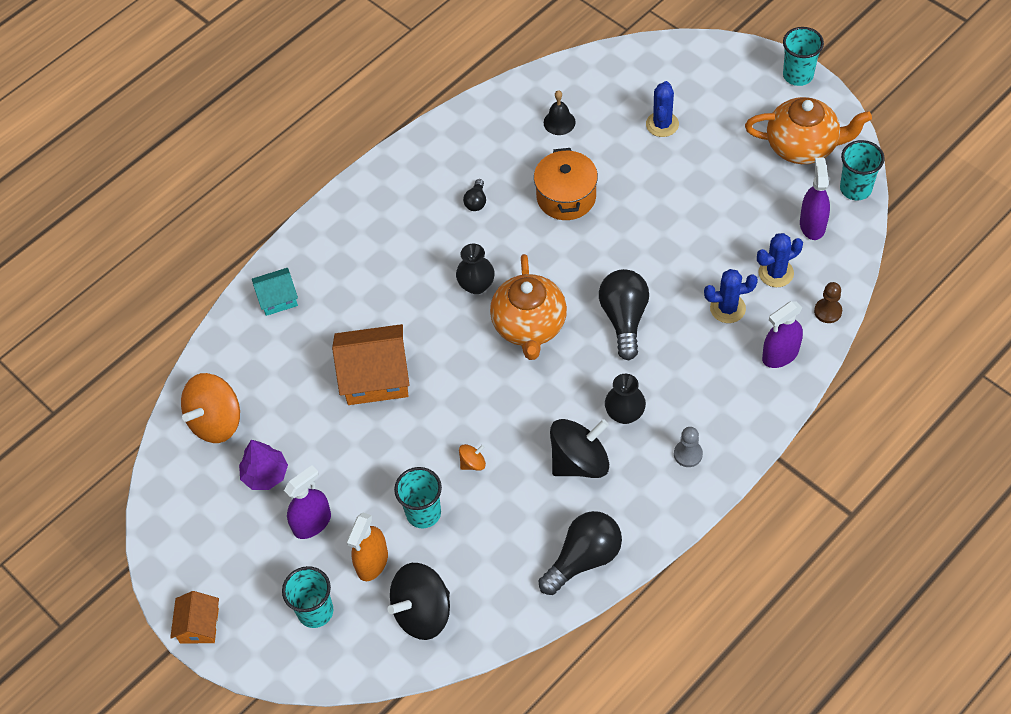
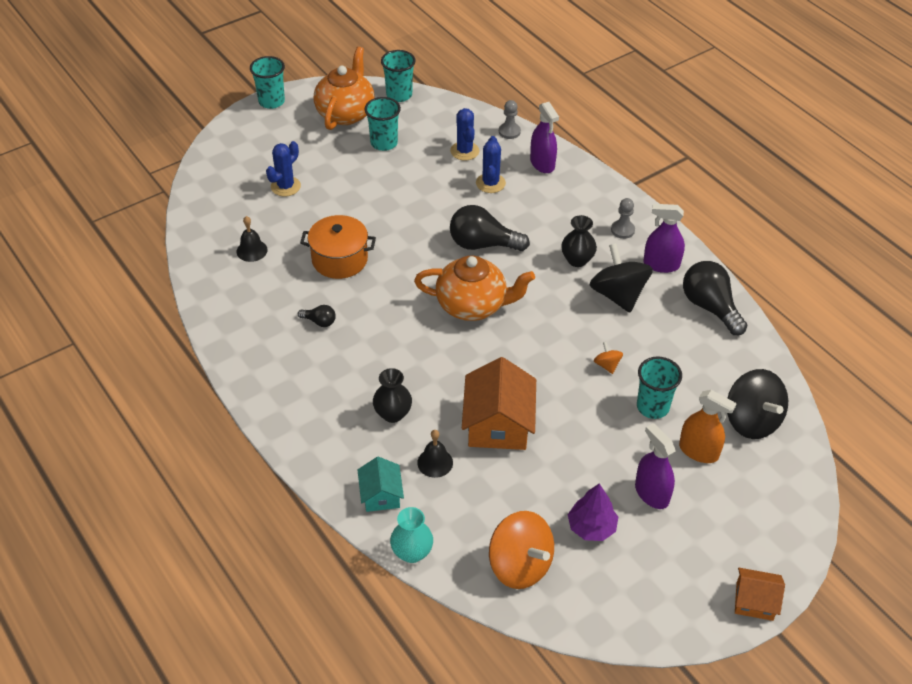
camera: 85 degrees left, 10 degrees down
(220, 335) = (412, 552): none -> turquoise vase
(315, 611) = (745, 501): turquoise cup -> turquoise cup (384, 143)
(320, 333) = (435, 462): none -> black bell
(476, 285) = (416, 335): black vase -> black vase (393, 414)
(662, 124) = (285, 186): blue cactus -> blue cactus turned 75 degrees counterclockwise
(812, 225) = (425, 123): purple spray bottle -> purple spray bottle (661, 264)
(828, 311) = (509, 132): brown pawn -> grey pawn

